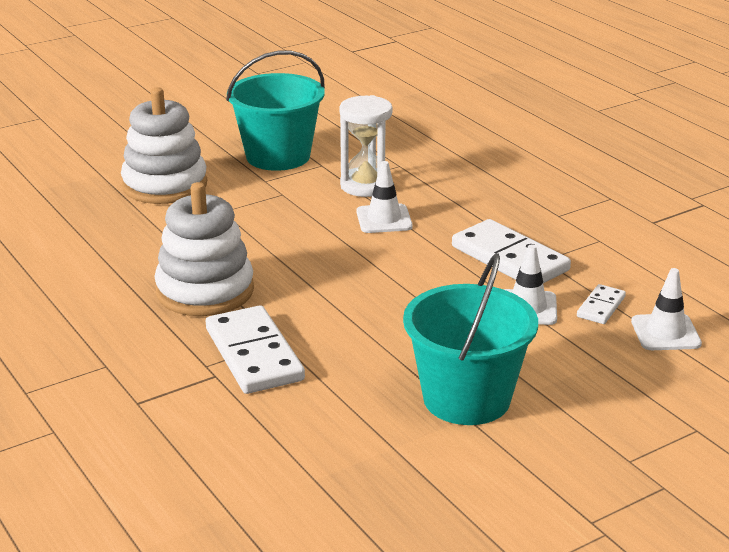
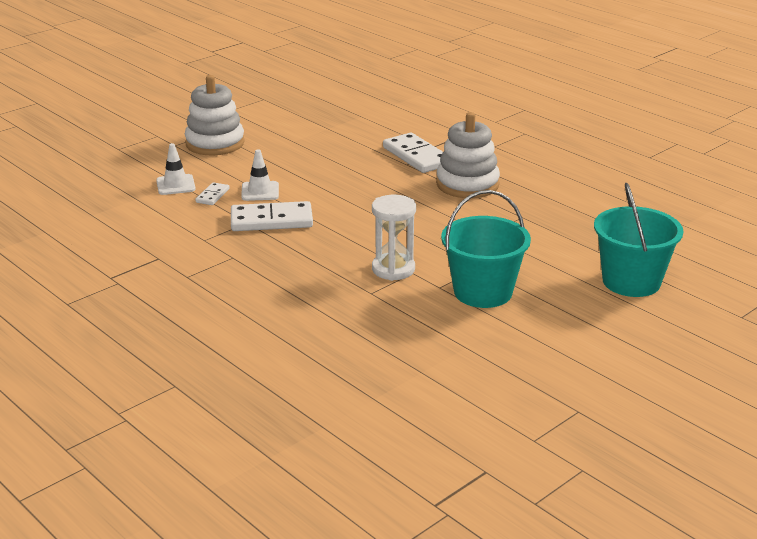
camera: 170 degrees right, 0 degrees up
(165, 185) = (557, 255): white stacking toy -> white stacking toy (215, 143)
(384, 219) = (369, 241): white traffic cone -> none
(466, 398) = (294, 147): turquoise bucket -> turquoise bucket (631, 281)
(509, 259) = (271, 220): white domino -> white domino turned 45 degrees counterclockwise

